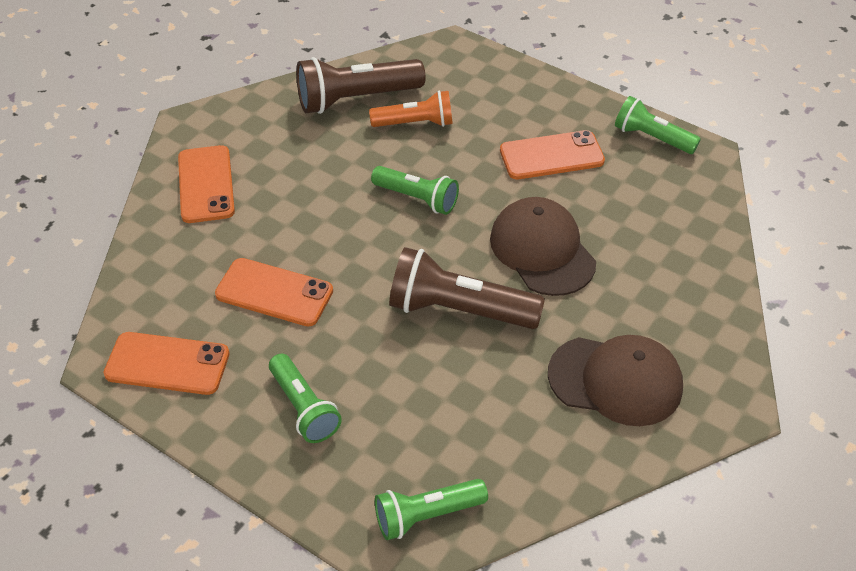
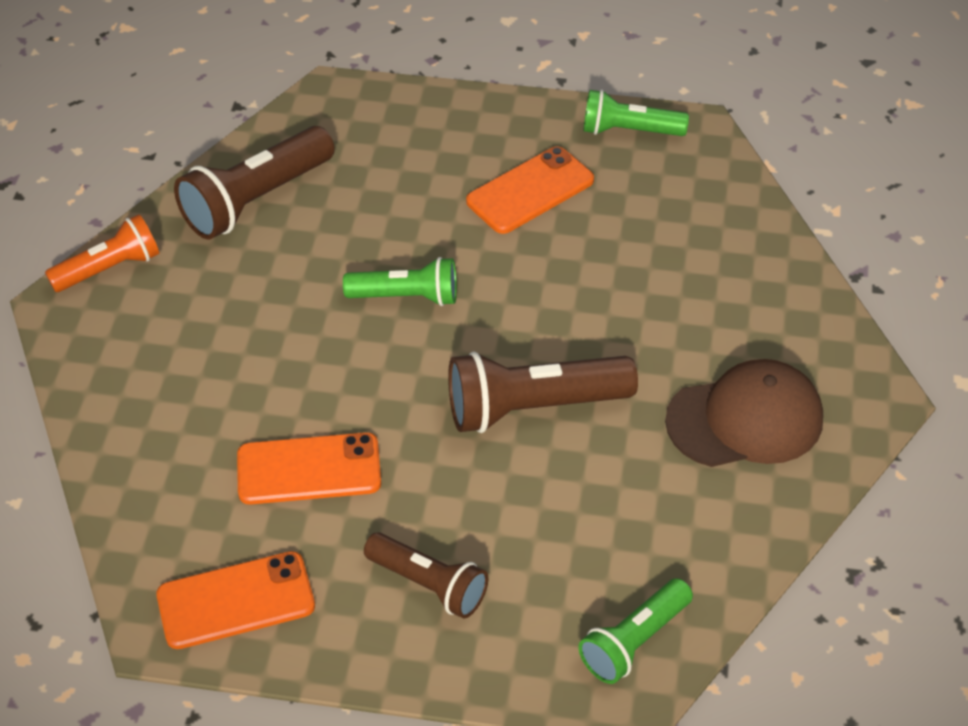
camera: 25 degrees left, 0 degrees up
(206, 184) = (137, 372): orange phone -> none
(304, 408) = (429, 585): green flashlight -> brown flashlight
(415, 123) = (347, 206): orange flashlight -> orange flashlight (109, 268)
(542, 250) = (584, 305): brown cap -> none

